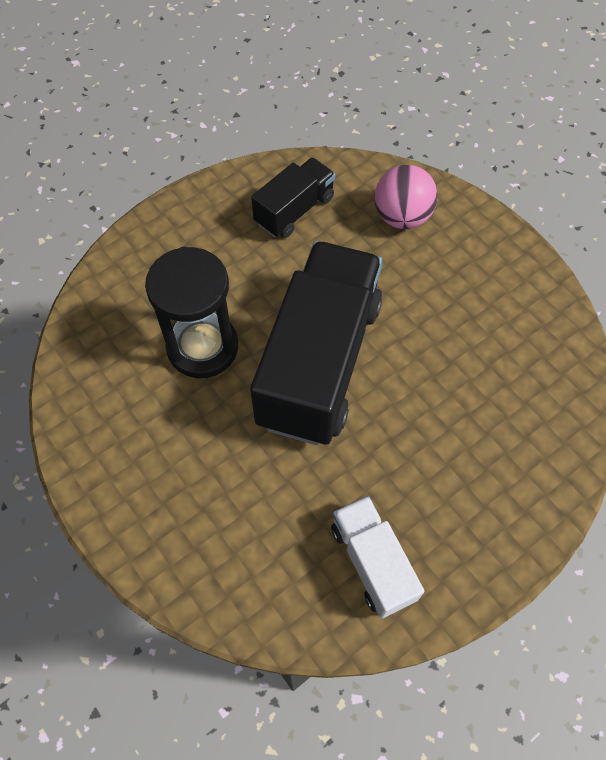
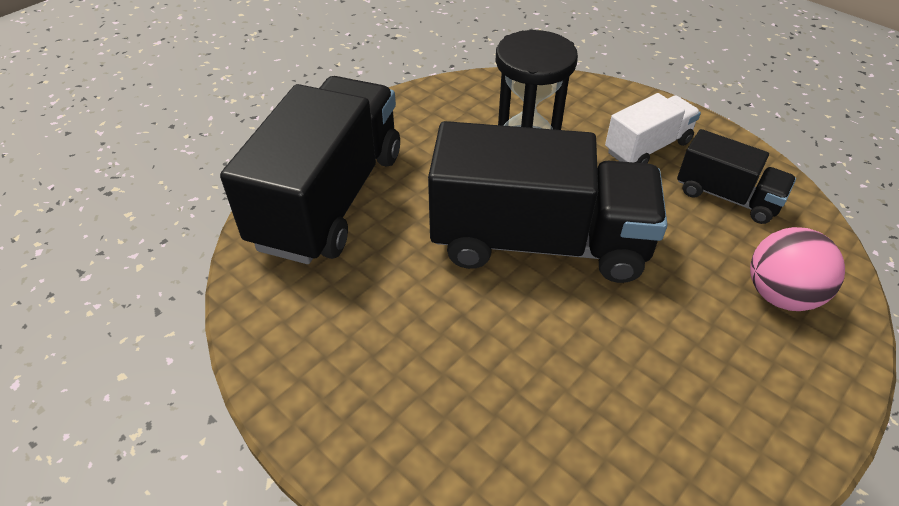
camera: 80 degrees right, 15 degrees down
(221, 542) = (329, 198): none -> black truck
(372, 562) = (317, 313): white truck -> white truck (647, 147)

